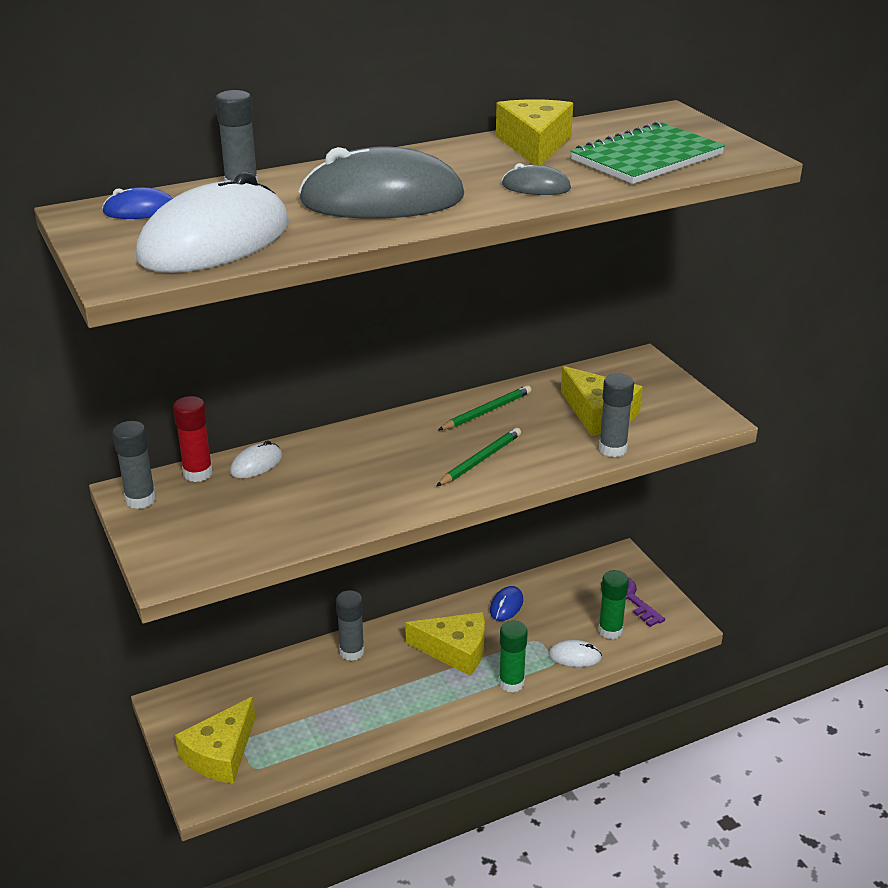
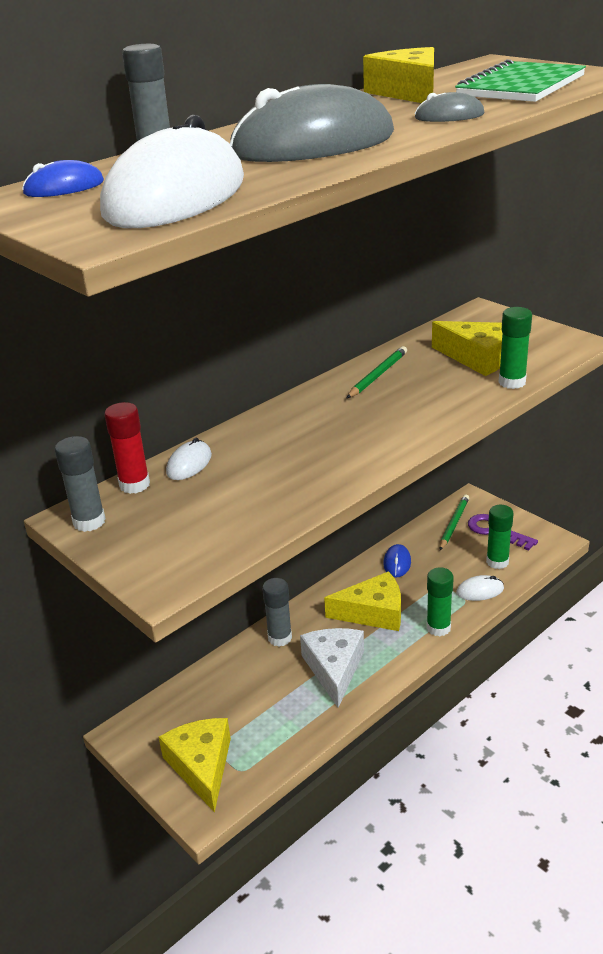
camera: 15 degrees left, 0 degrees up
(221, 753) = (201, 766): yellow cheese -> yellow cheese turned 150 degrees clockwise
(387, 696) = (334, 669): none -> white cheese
(480, 460) = (401, 415): green pencil -> green pencil (454, 524)
(612, 449) = (512, 382): grey glue stick -> green glue stick

